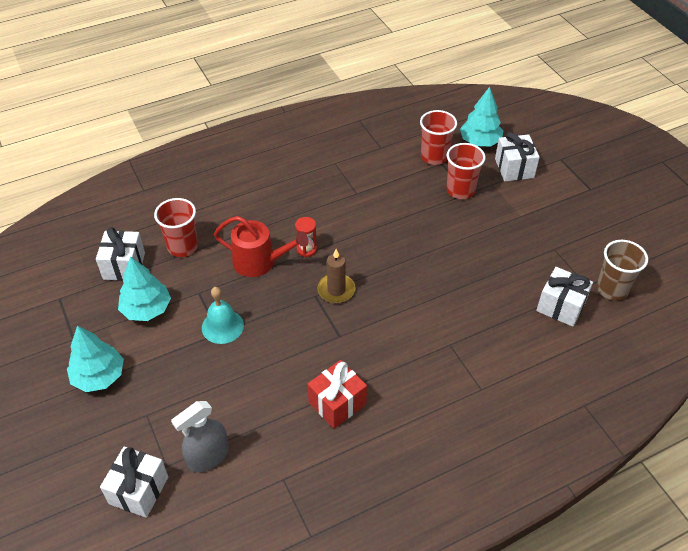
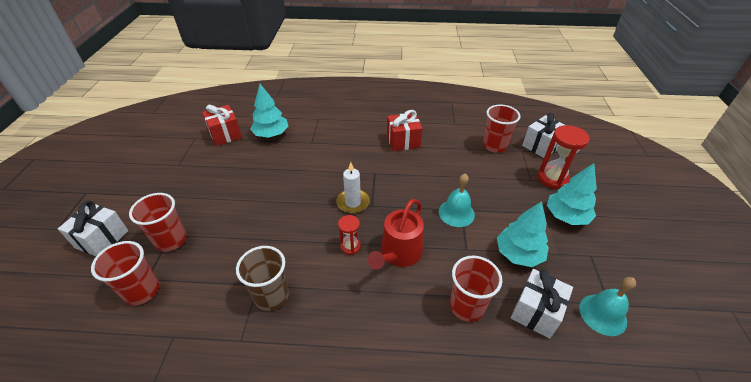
camera: 150 degrees left, 5 degrees down
(66, 287) = (602, 314): none -> turquoise bell
(118, 429) = (552, 178): none -> red hourglass
(208, 456) = (494, 146): grey spray bottle -> red cup
(259, 262) = (399, 253): red watering can -> red watering can turned 105 degrees counterclockwise
(336, 290) = (353, 202): brown candle -> white candle
(480, 142) = (80, 286): turquoise tree -> turquoise tree (271, 134)
(561, 306) = (225, 134): white gift -> red gift
(612, 289) = (185, 131): brown cup -> brown cup (271, 296)

